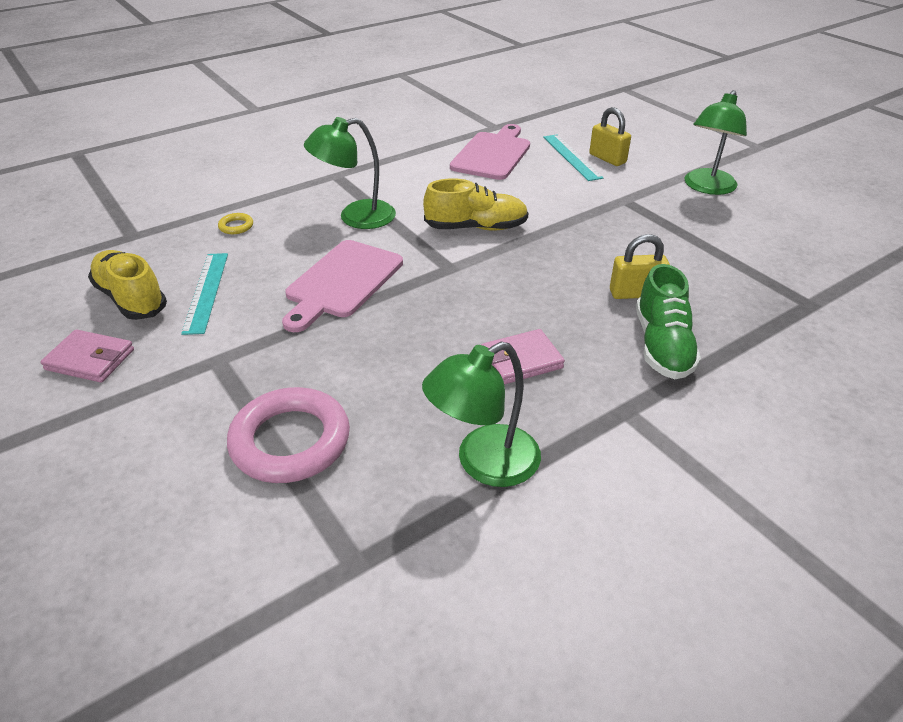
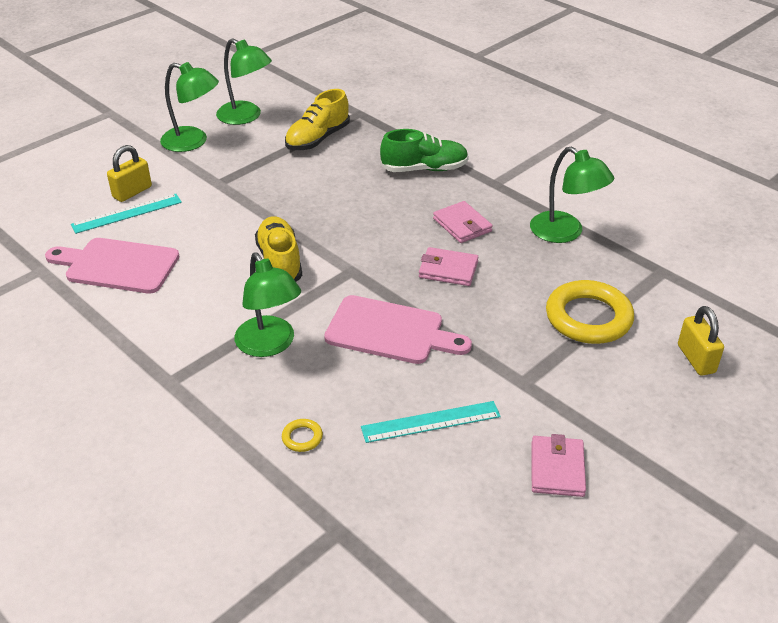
camera: 100 degrees left, 0 degrees up
(131, 299) = (459, 477): yellow shoe -> yellow shoe (317, 139)
(290, 441) = (588, 318): pink ring -> yellow ring
(430, 335) = (448, 270): none -> pink wallet
(635, 293) = (365, 178): yellow padlock -> yellow padlock (696, 359)
(773, 219) = (246, 117): none -> green lamp

